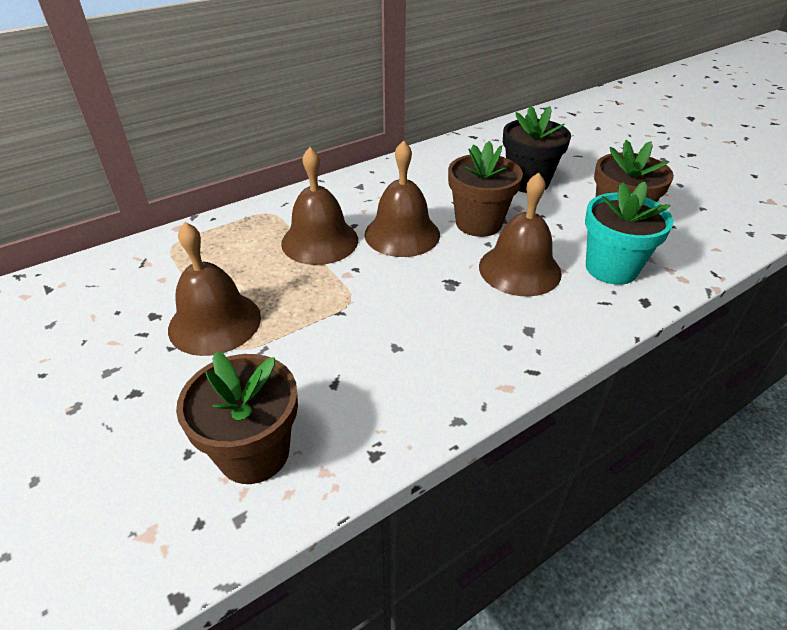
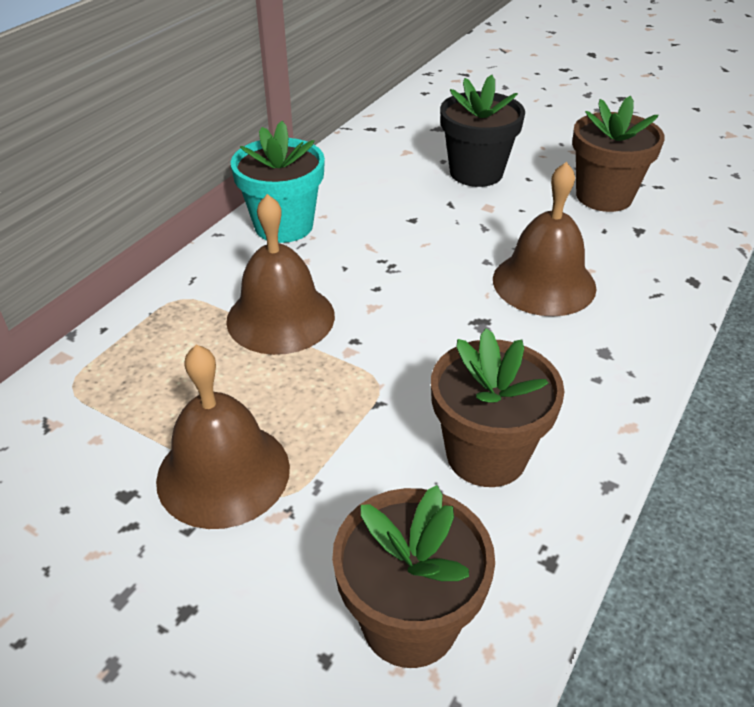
camera: 25 degrees left, 0 degrees up
(402, 234) = (378, 278): brown bell -> none
(478, 223) = (458, 239): brown flower pot -> brown flower pot (486, 455)
(611, 268) = (635, 253): turquoise flower pot -> turquoise flower pot (284, 226)

